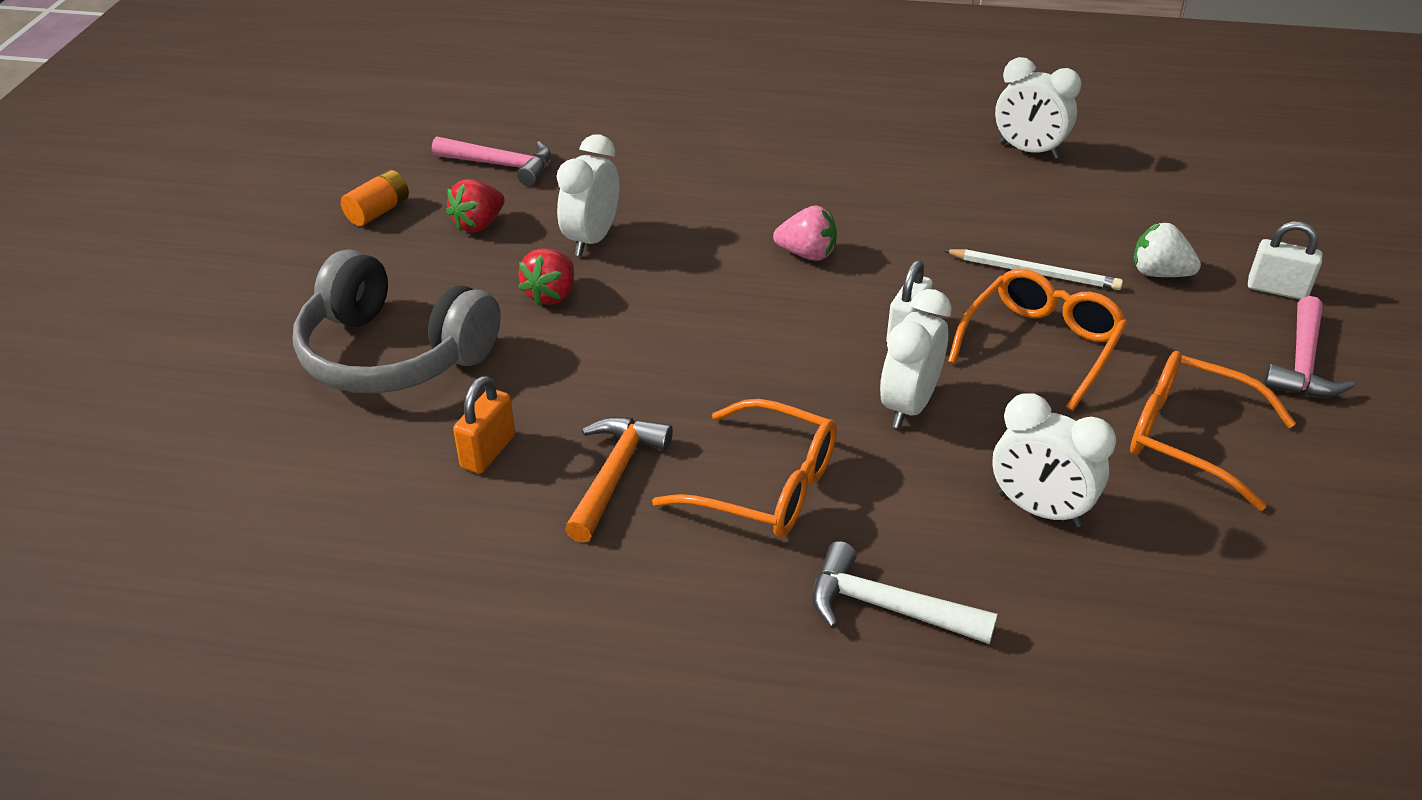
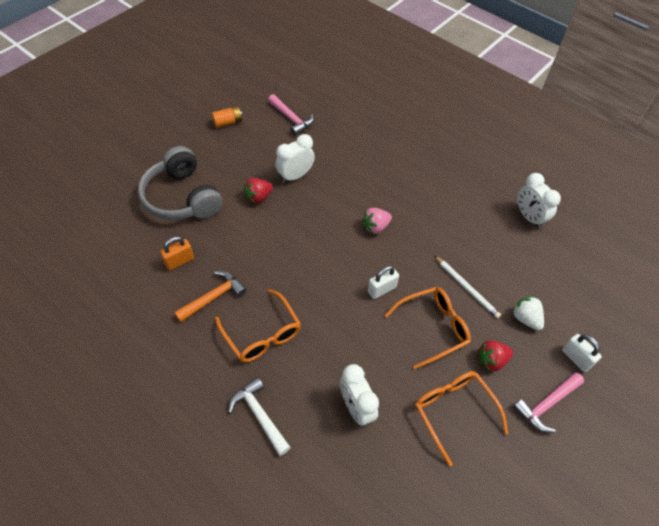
camera: 30 degrees right, 15 degrees up
(478, 224) = (259, 147): red strawberry -> red strawberry (491, 360)
(807, 254) = (375, 227): pink strawberry -> pink strawberry turned 105 degrees clockwise
(908, 406) = (349, 327): white clock -> none

